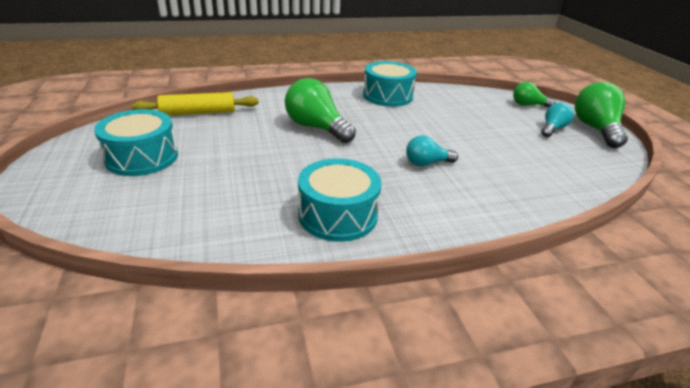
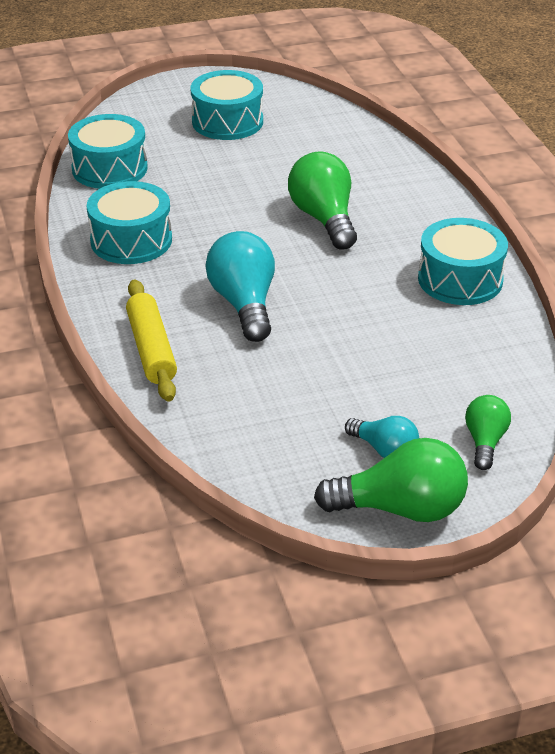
camera: 90 degrees right, 5 degrees up
(194, 229) = (109, 168): none -> turquoise drum
(198, 113) = (342, 134): yellow rolling pin -> yellow rolling pin (151, 349)
(316, 128) = (324, 219): green light bulb -> green light bulb turned 60 degrees counterclockwise
(426, 163) = (244, 304): turquoise light bulb -> turquoise light bulb, size x1.73

